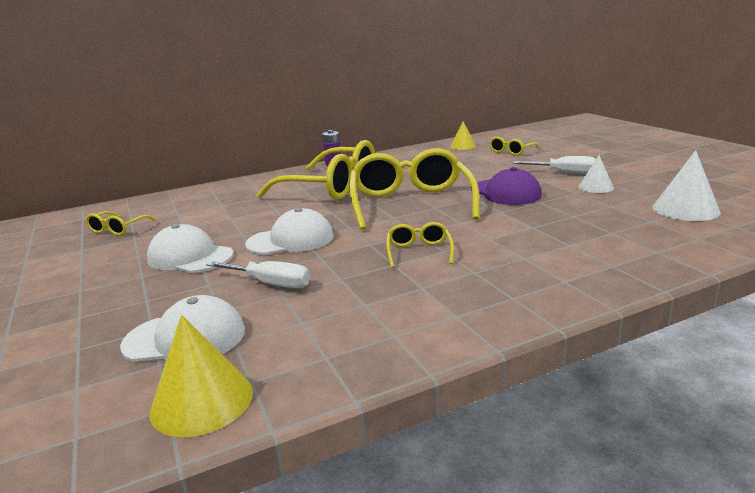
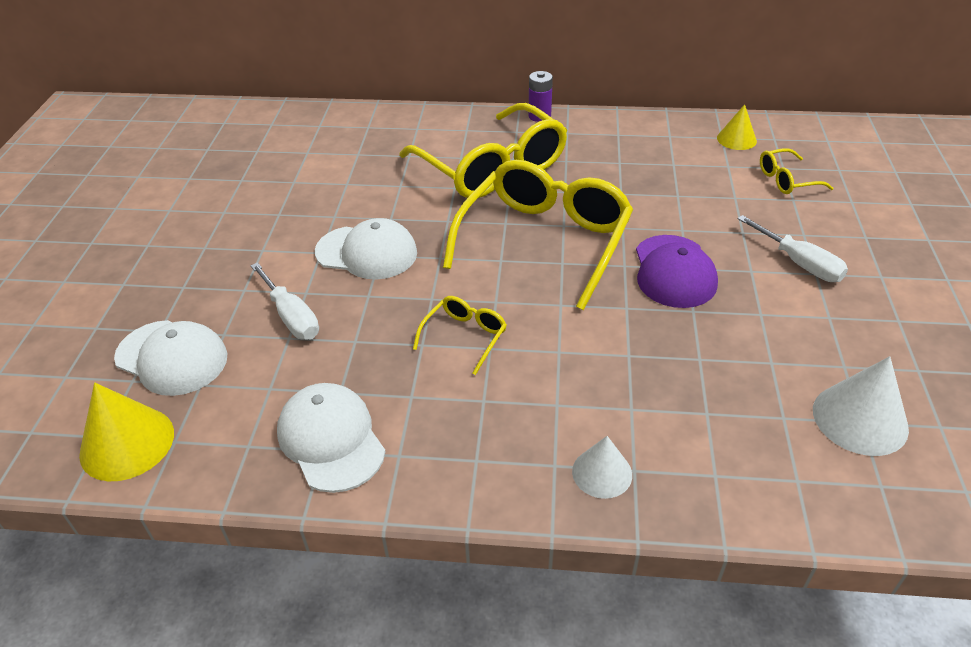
camera: 30 degrees right, 20 degrees up
(118, 229) = (239, 157): yellow glasses -> none
(190, 257) = (262, 236): white cap -> white cap (331, 439)
(595, 187) = (801, 314): white cone -> white cone (602, 473)

